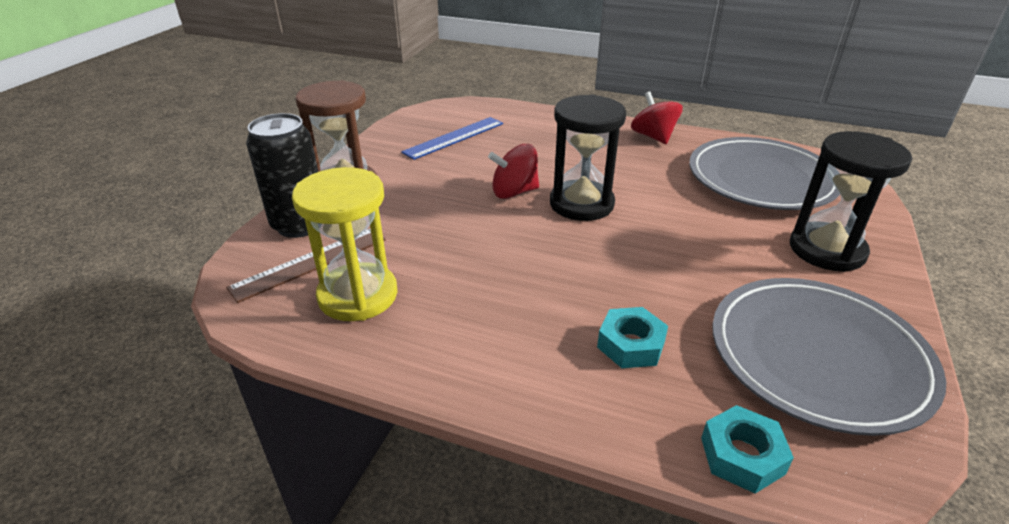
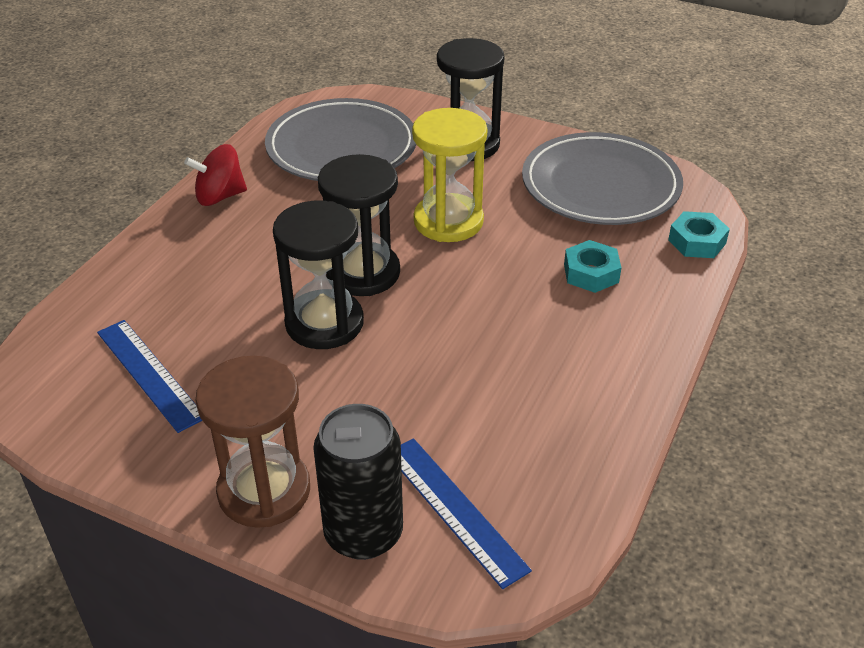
camera: 85 degrees left, 5 degrees up
(310, 263) = (454, 509): brown ruler -> blue ruler
(358, 295) = (520, 458): yellow hourglass -> yellow hourglass (448, 221)
(514, 192) = (324, 323): red spinning top -> black hourglass

